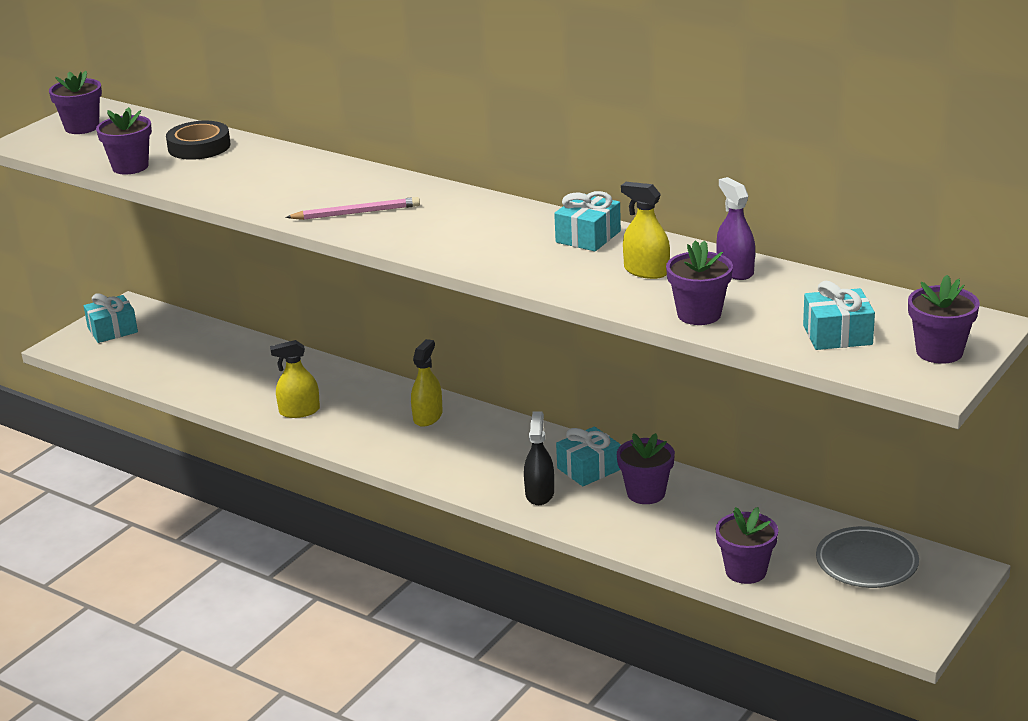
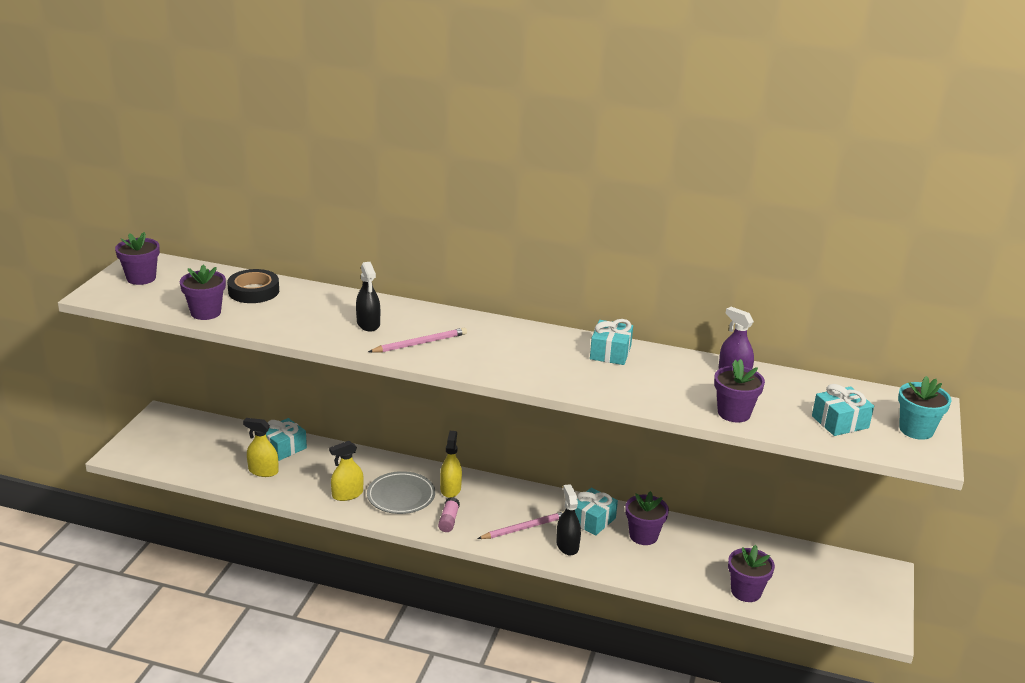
camera: 20 degrees left, 0 degrees up
(112, 330) = (157, 436): turquoise gift -> turquoise gift (284, 448)
(309, 188) = (368, 324): none -> black spray bottle
(406, 451) = (448, 520): none -> pink glue stick
(496, 469) = (524, 528): none -> pink pencil
(646, 271) = (672, 379): yellow spray bottle -> yellow spray bottle (263, 471)
(866, 563) = (822, 574): grey plate -> grey plate (401, 496)
(939, 352) = (916, 430): purple flower pot -> turquoise flower pot

